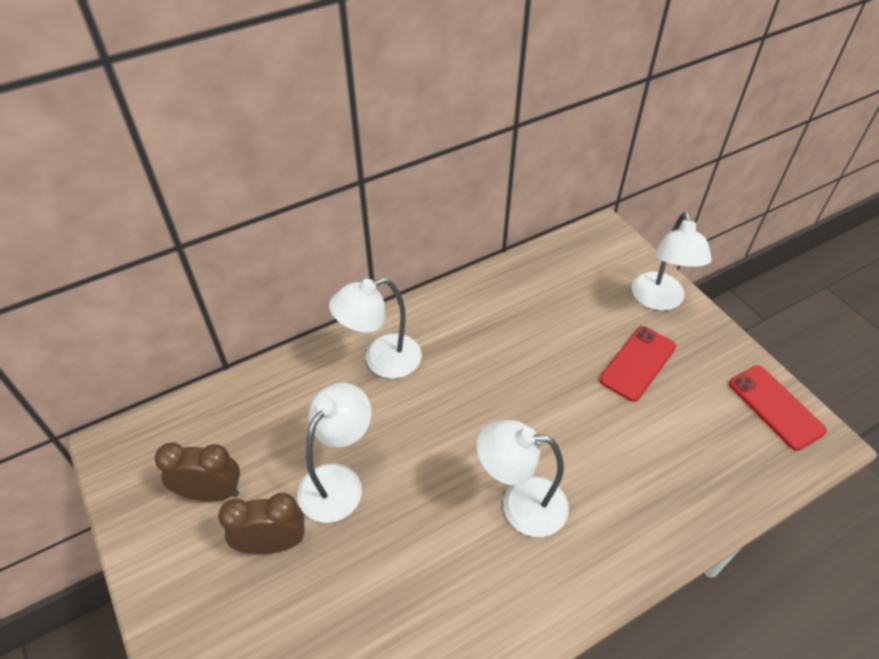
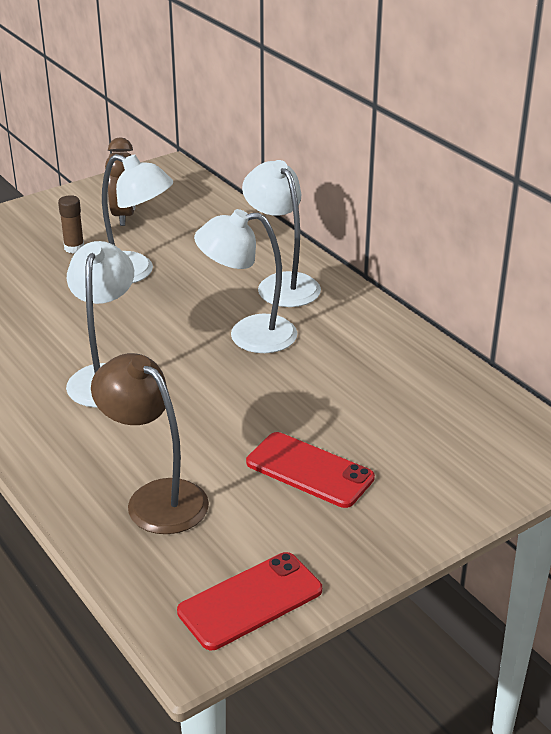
camera: 85 degrees right, 15 degrees down
(272, 544) = (74, 248): brown clock -> brown glue stick
(659, 300) = (433, 498): white lamp -> white lamp (248, 335)
(681, 463) = (155, 498): none -> brown lamp

